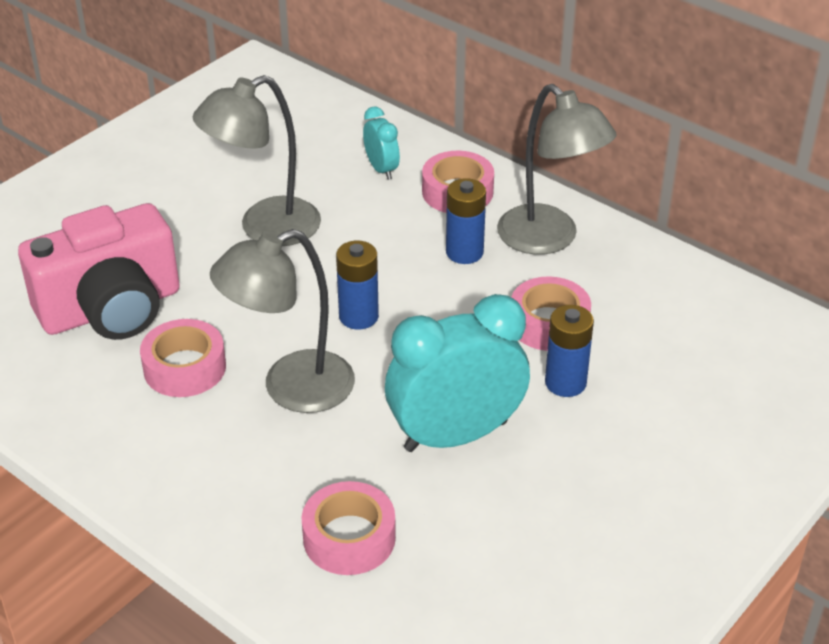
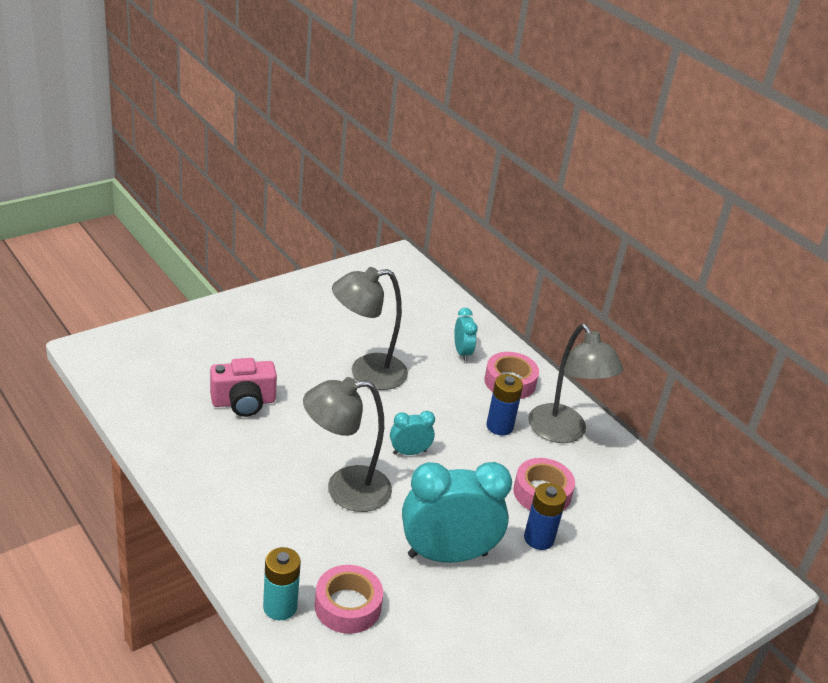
camera: 10 degrees right, 5 degrees down
(111, 309) = (243, 402): pink camera -> pink camera, size x0.63
(184, 368) = (278, 456): pink tape -> none
(259, 564) = (280, 607): none -> turquoise battery
(358, 316) = (409, 452): blue battery -> turquoise clock

